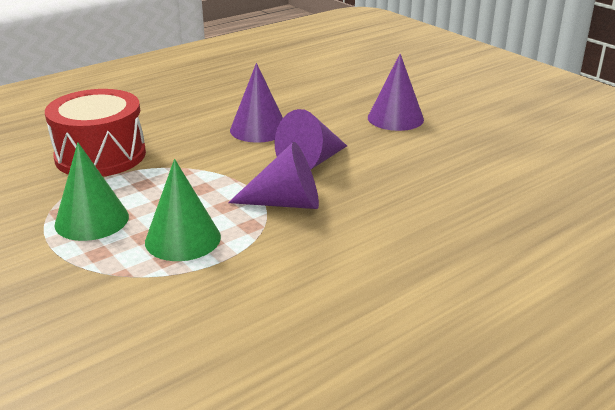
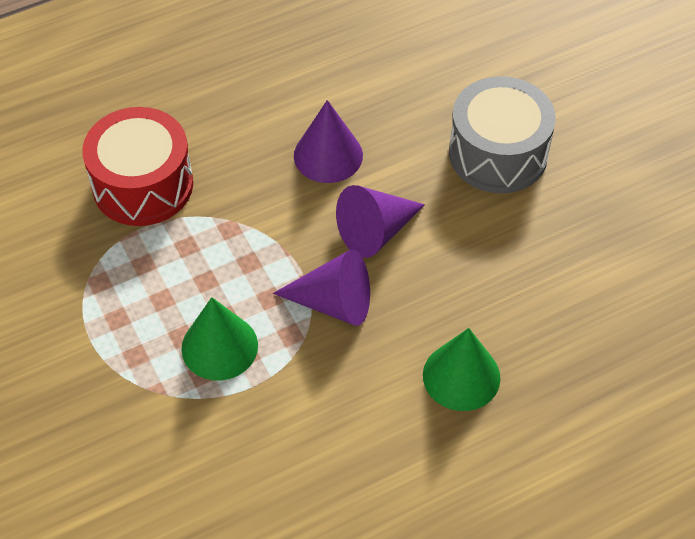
camera: 10 degrees right, 25 degrees up
(92, 220) = (130, 302): green cone -> green cone (461, 376)
(395, 118) = (498, 153): purple cone -> grey drum

